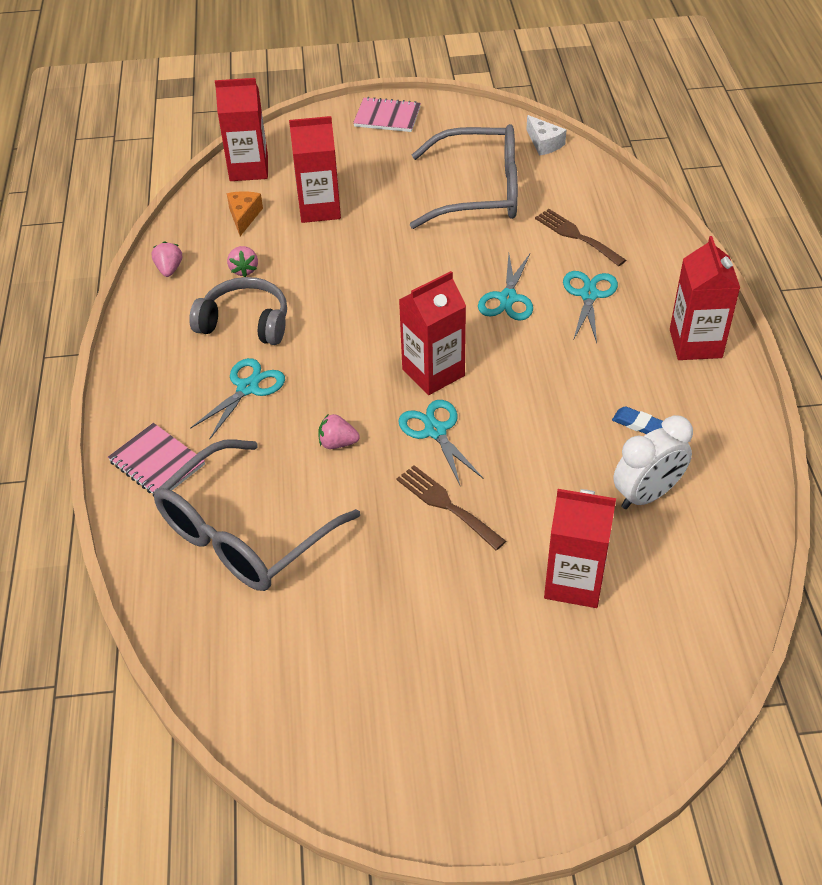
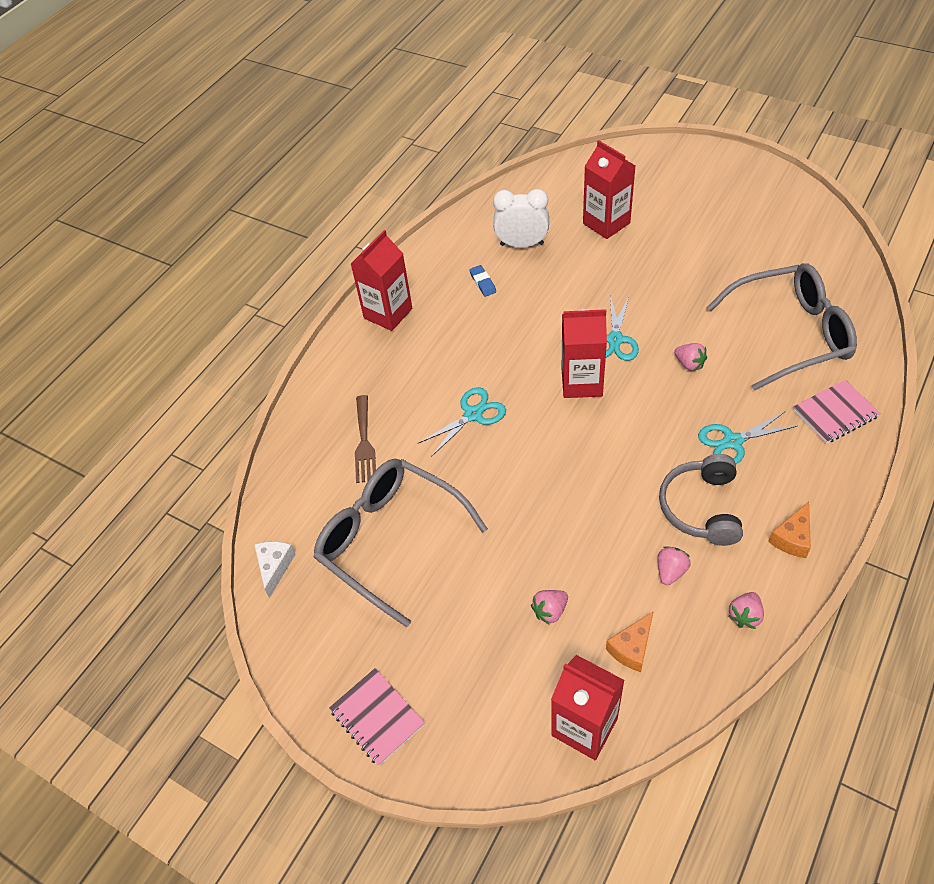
camera: 140 degrees left, 5 degrees up
(154, 336) = (792, 538): none -> orange cheese
(157, 463) = (835, 413): pink notebook -> pink notebook turned 75 degrees clockwise
(245, 323) = (701, 507): grey headphones -> grey headphones turned 45 degrees clockwise
(319, 209) = (550, 611): red carton -> pink strawberry
(446, 505) = (645, 292): brown fork -> none
(589, 295) = (413, 385): turquoise scissors -> none

